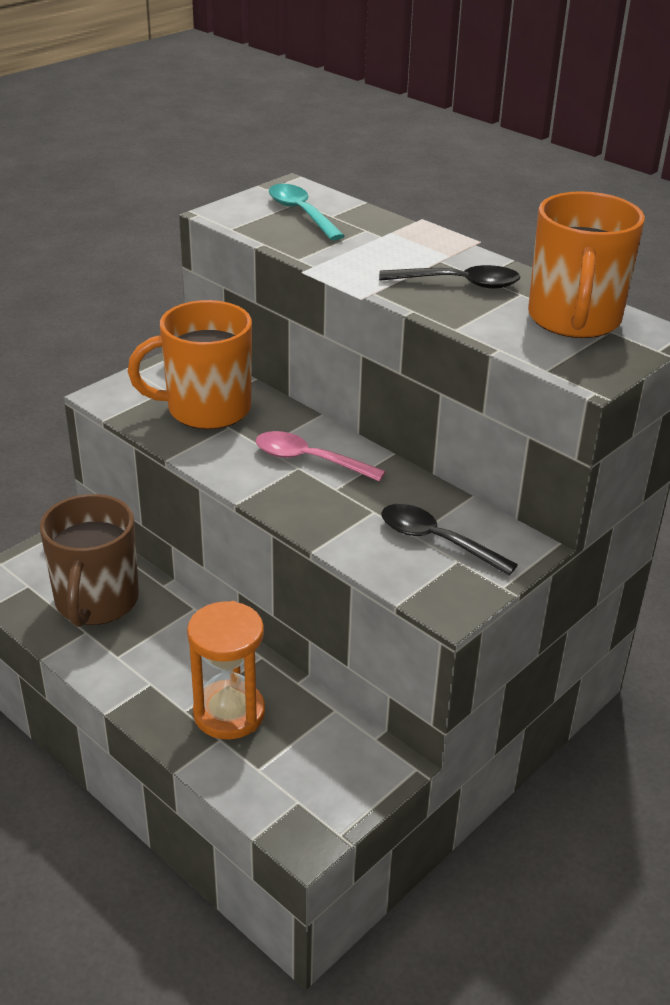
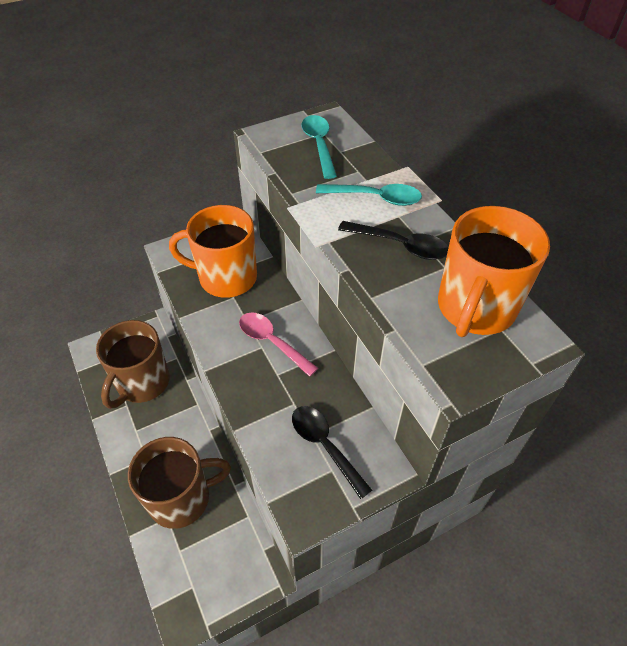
camera: 20 degrees right, 15 degrees up
(229, 713) = (181, 498): orange hourglass -> brown mug
(403, 249) = (376, 198): none -> turquoise spoon

